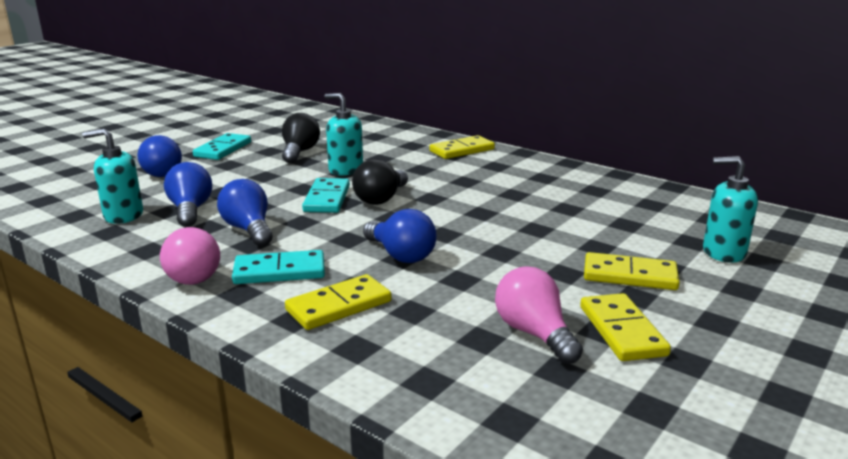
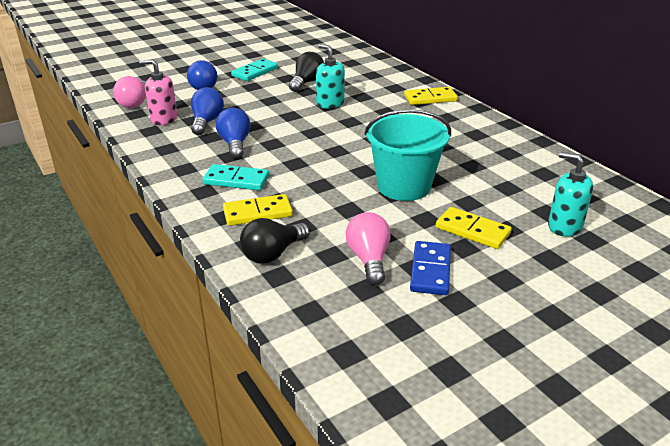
camera: 20 degrees right, 10 degrees up
(123, 215) = (164, 119): turquoise soap dispenser -> pink soap dispenser
(195, 274) = (184, 172): pink light bulb -> pink light bulb (135, 103)
(327, 199) = (301, 127): turquoise domino -> none
(381, 199) = (339, 134): black light bulb -> black light bulb (272, 254)
(401, 255) = (322, 183): blue light bulb -> none
(507, 242) = (404, 186): none -> turquoise bucket
(622, 331) = (430, 270): yellow domino -> blue domino

